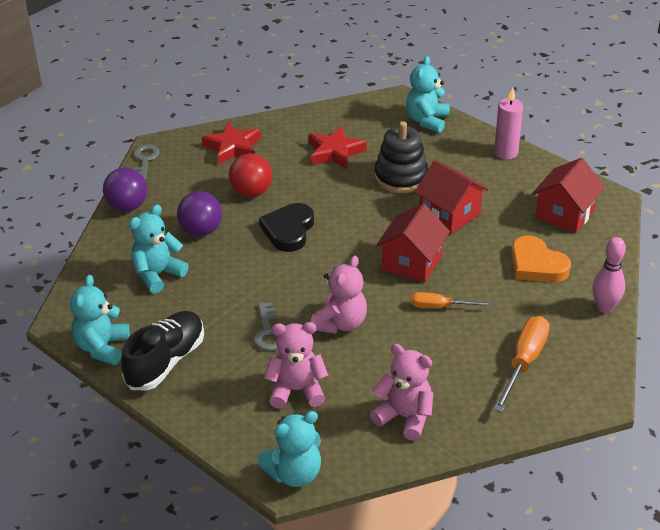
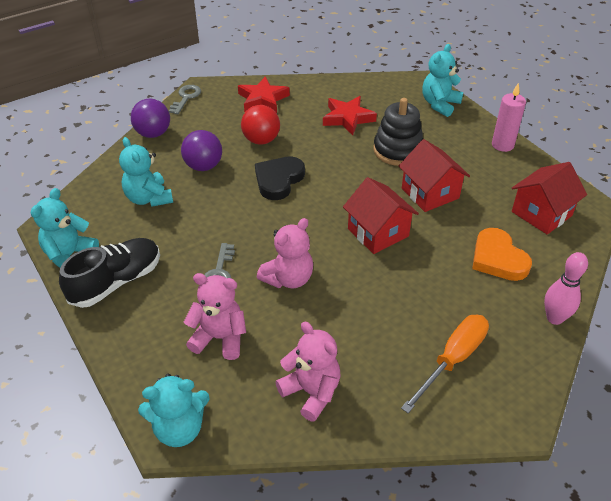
camera: 15 degrees right, 5 degrees up
(157, 274) = (149, 198): turquoise teddy bear -> turquoise teddy bear turned 90 degrees counterclockwise
(412, 263) = (378, 232): red house -> red house turned 75 degrees counterclockwise
(440, 307) = (389, 282): orange screwdriver -> none

